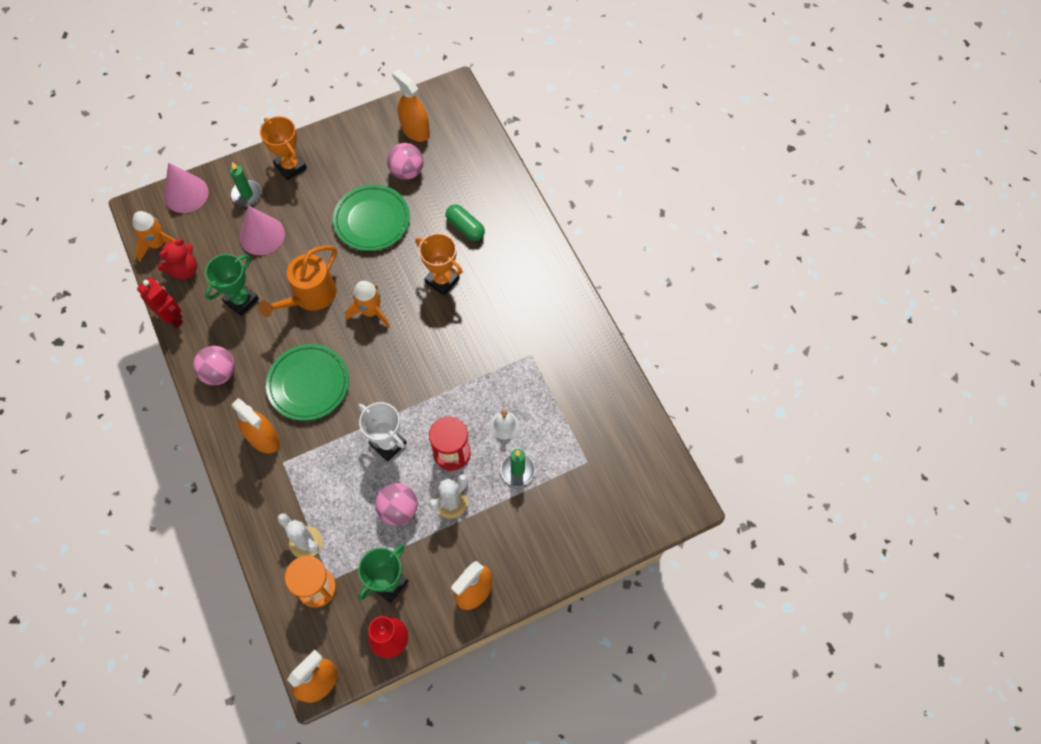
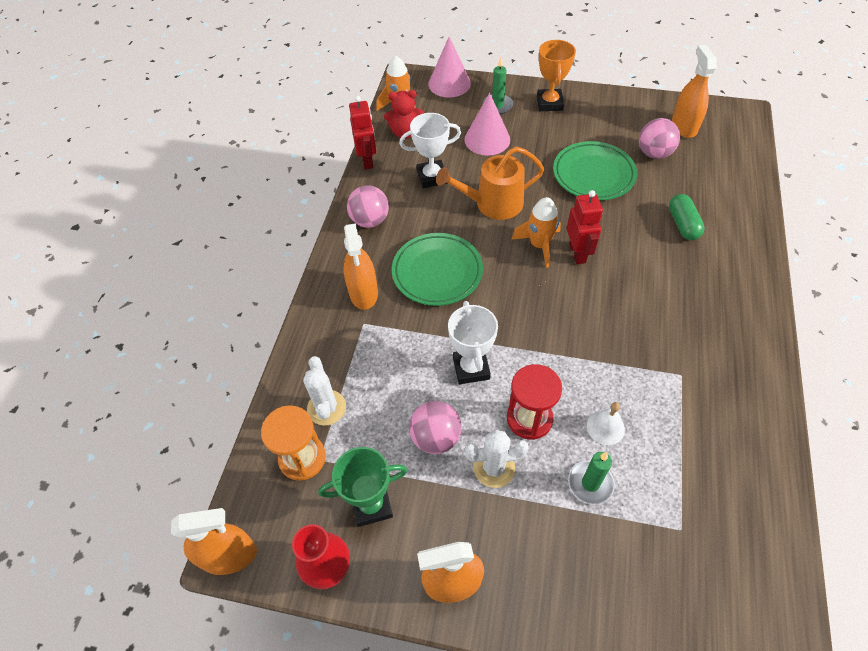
camera: 40 degrees right, 10 degrees down
(241, 300) = (432, 177): green trophy -> white trophy
(404, 301) = (577, 253): none -> red robot
(442, 280) = (628, 256): orange trophy -> none

